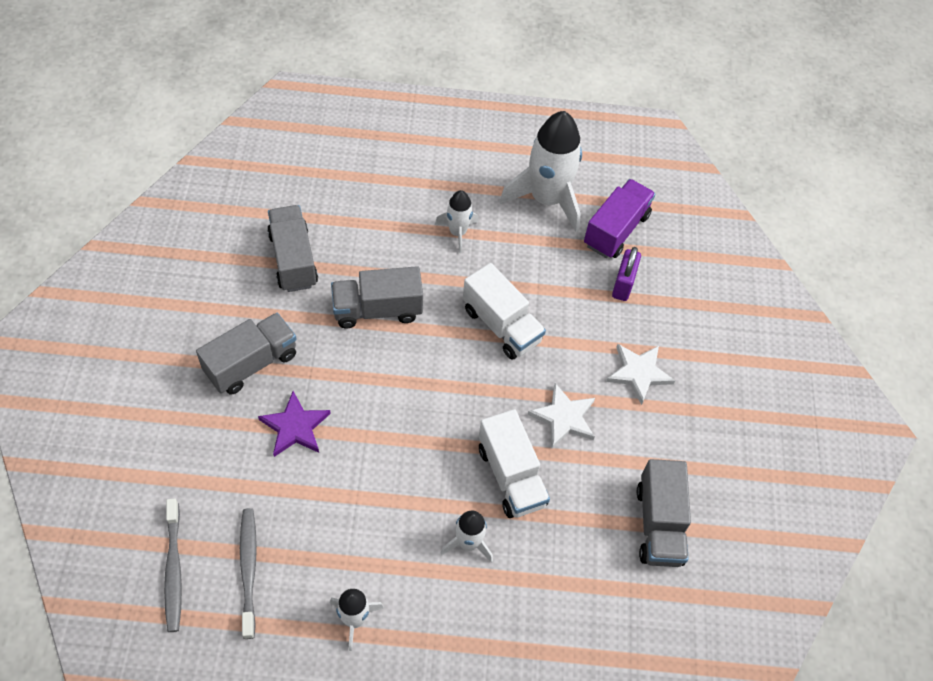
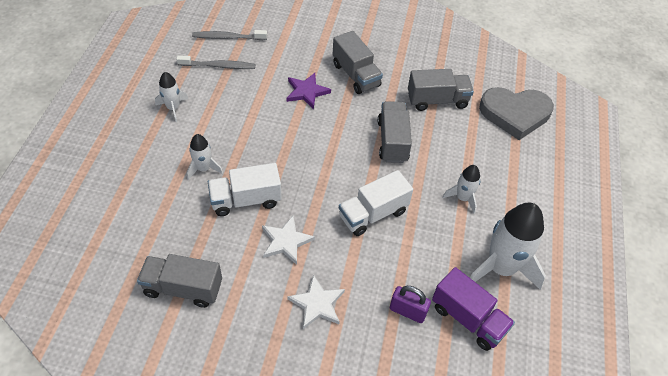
camera: 100 degrees right, 5 degrees down
(308, 174) = (515, 114): none -> grey heart

